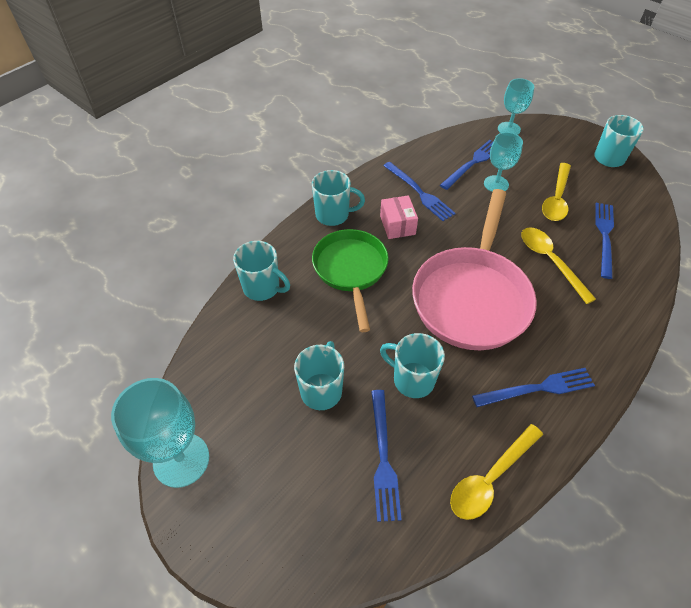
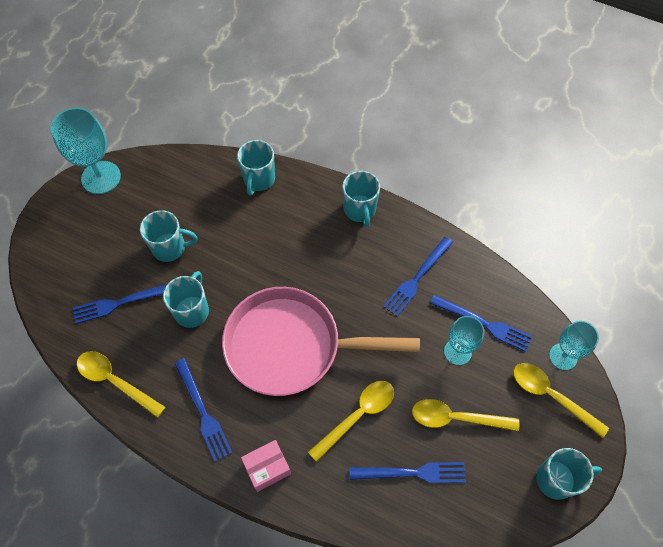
camera: 75 degrees right, 10 degrees up
(351, 270) = (296, 240): green pan -> none
(397, 225) = (364, 267): pink box -> pink box (267, 468)
(541, 143) = (551, 396): none -> yellow spoon

